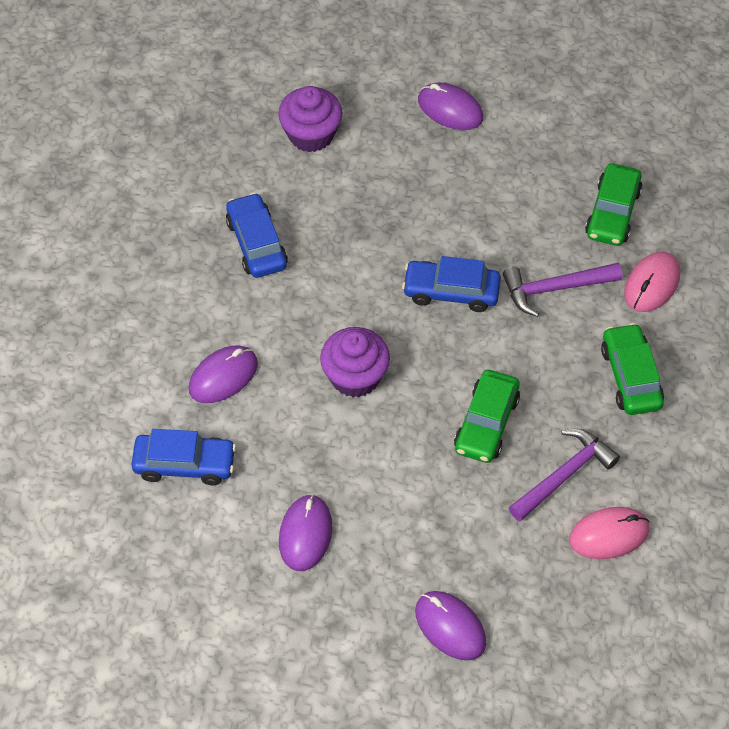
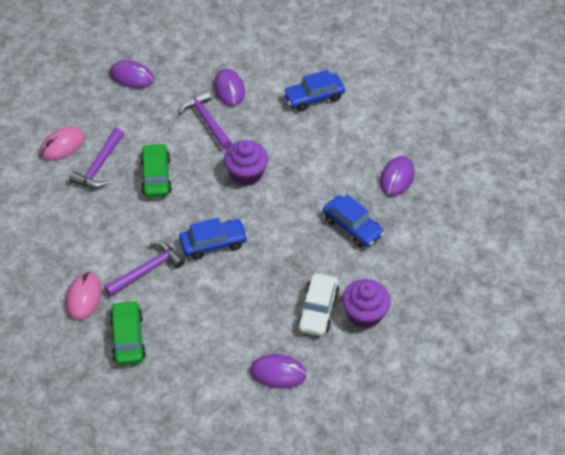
camera: 155 degrees right, 5 degrees down
(223, 376) = (322, 146): purple mouse -> purple mouse (396, 178)
(363, 159) = (318, 310): none -> white car
(369, 489) = (206, 121): none -> purple hammer
(630, 377) = (78, 234): green car -> none

